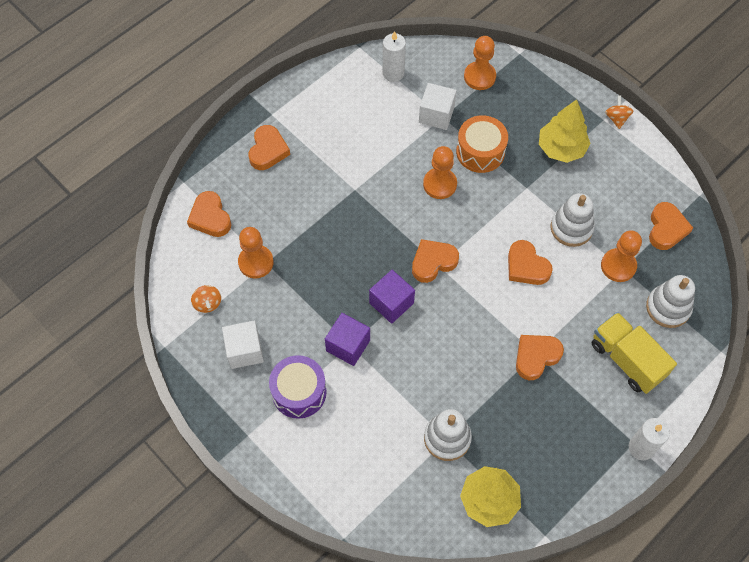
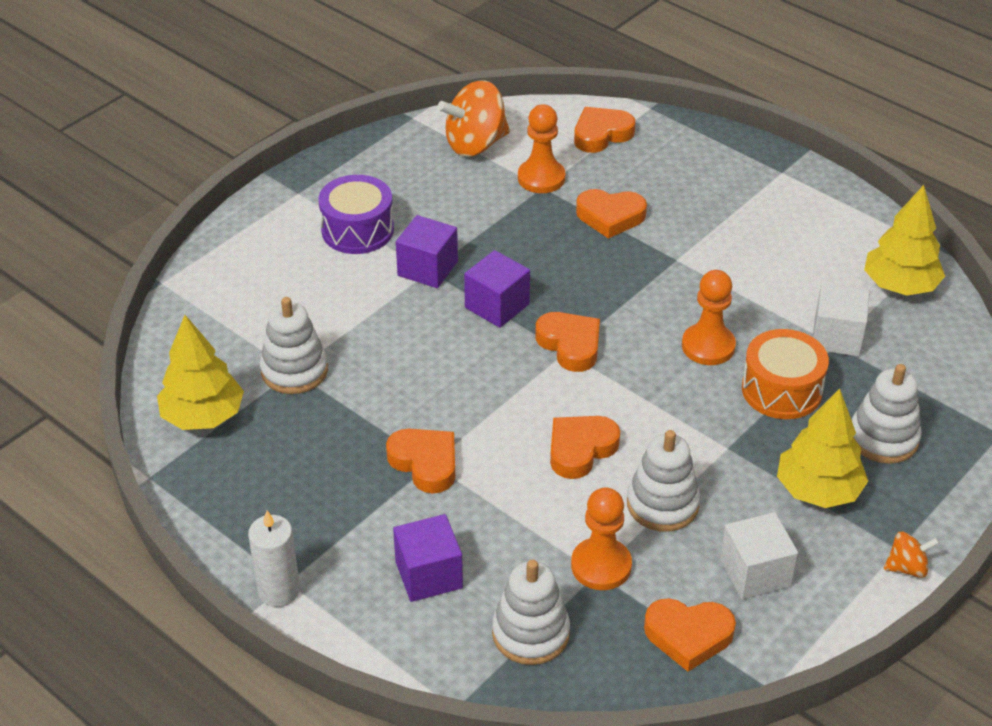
camera: 85 degrees right, 20 degrees down
(207, 303) = (475, 144): orange spinning top -> orange spinning top, size x1.99
(244, 351) = (412, 180): white cube -> white cube (755, 572)
(268, 150) = (719, 173): orange heart -> orange heart (610, 217)
(393, 73) = (900, 286): white candle -> yellow tree
(479, 77) = (931, 384): orange pawn -> none
(521, 109) = (883, 438): none -> white stacking toy
(626, 360) = (429, 575): yellow truck -> purple cube

